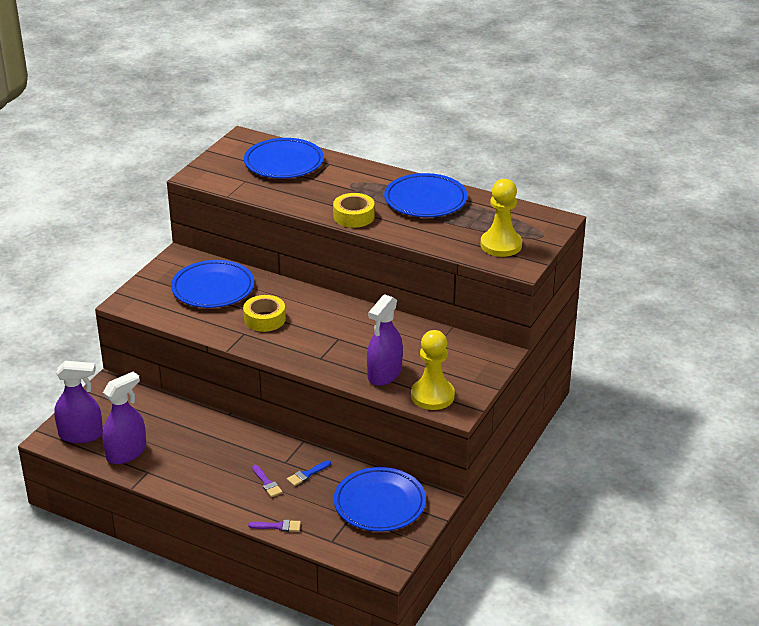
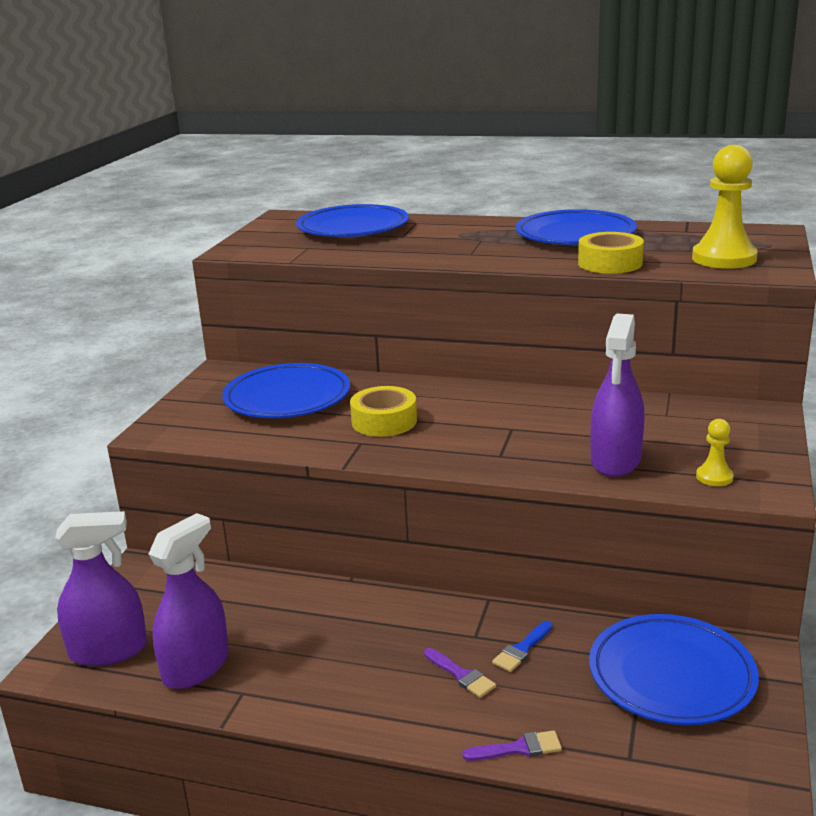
camera: 10 degrees left, 10 degrees down
(354, 216) = (488, 258): yellow tape -> yellow tape (610, 263)
(432, 396) = (714, 477): yellow pawn -> yellow pawn, size x0.48

